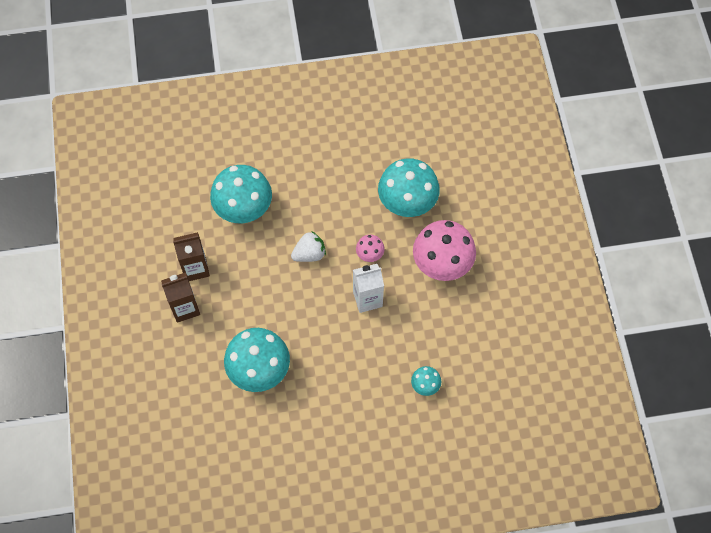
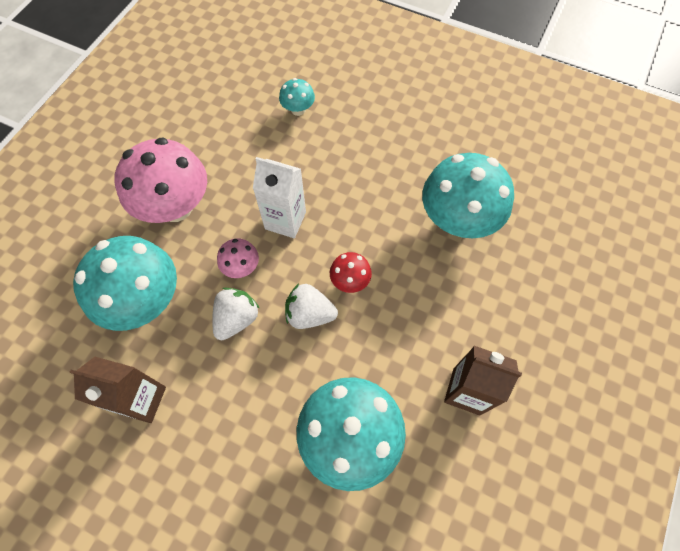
camera: 145 degrees left, 0 degrees up
(185, 308) = (508, 345): brown carton -> brown carton (142, 400)
(300, 287) = (350, 281): none -> red mushroom
(348, 226) = (237, 319): none -> white strawberry

